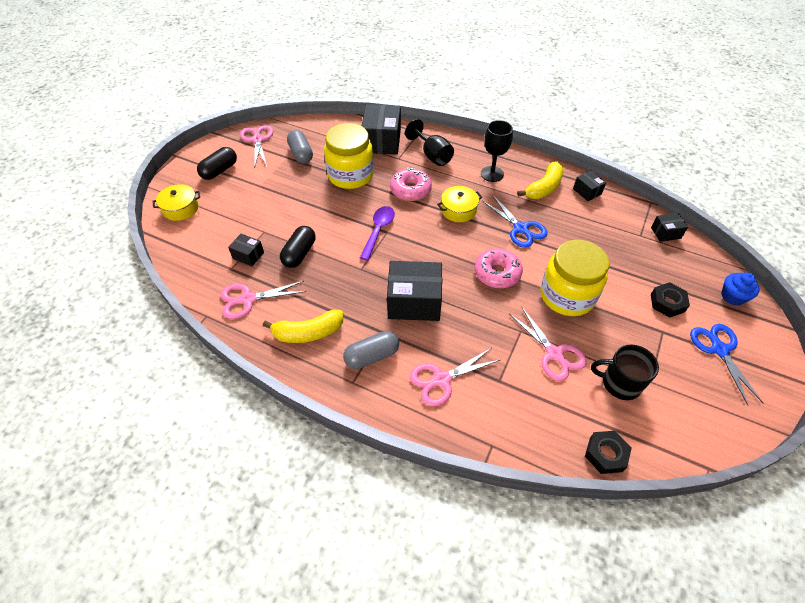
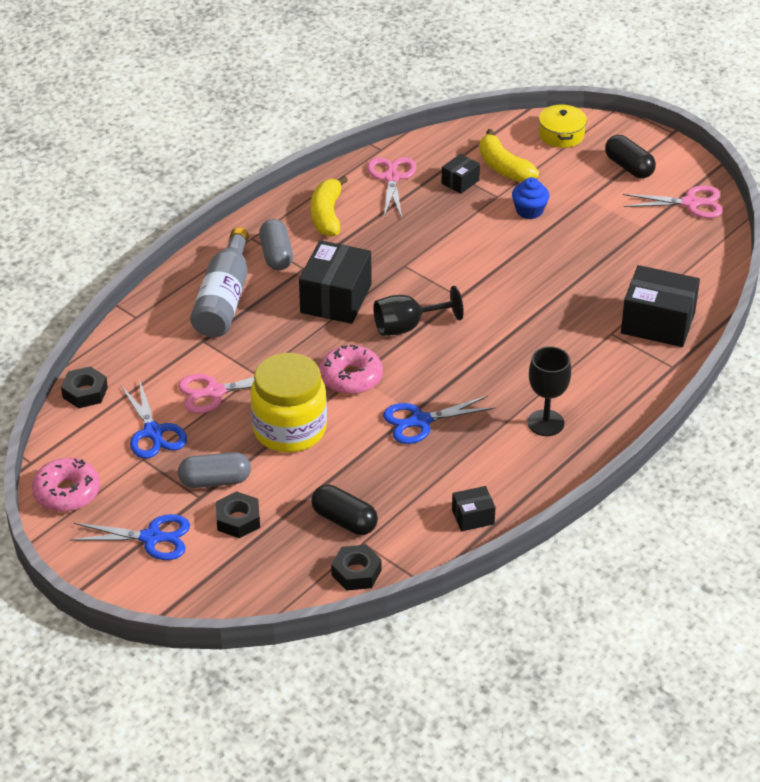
camera: 105 degrees right, 10 degrees down
(299, 254) = (448, 220): black capsule -> black capsule (344, 520)
(301, 154) = (646, 240): grey capsule -> grey capsule (215, 481)
(350, 175) = (585, 280): yellow jar -> none
(378, 230) = (464, 289): purple spoon -> none
(410, 190) = (535, 332): pink donut -> pink donut (67, 492)
(432, 155) = (608, 369): black goblet -> black goblet (407, 327)
(442, 380) = (224, 299): pink scissors -> grey bottle
(458, 210) = (478, 370): yellow pot -> none
(544, 188) = (496, 471): yellow banana -> yellow banana (504, 167)
(619, 383) = (153, 432): black mug -> blue scissors
(665, 233) = (356, 572): black box -> black nut
(732, 296) = (219, 591): blue cupcake -> blue cupcake (529, 211)

